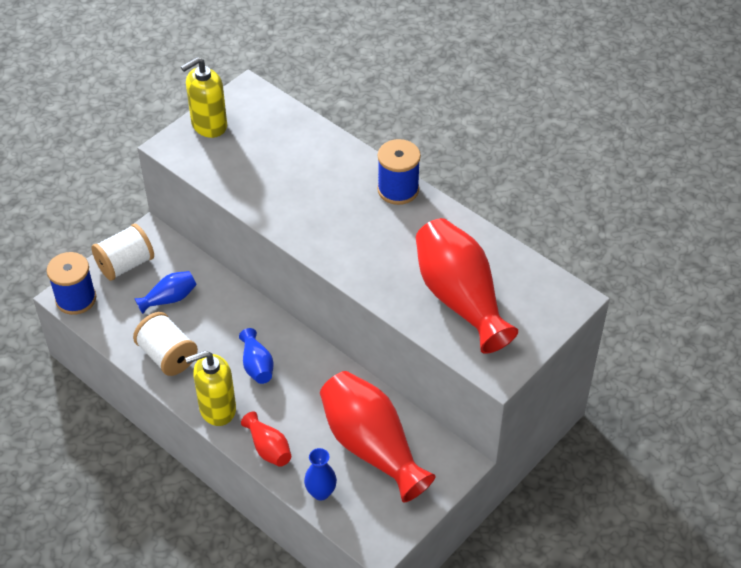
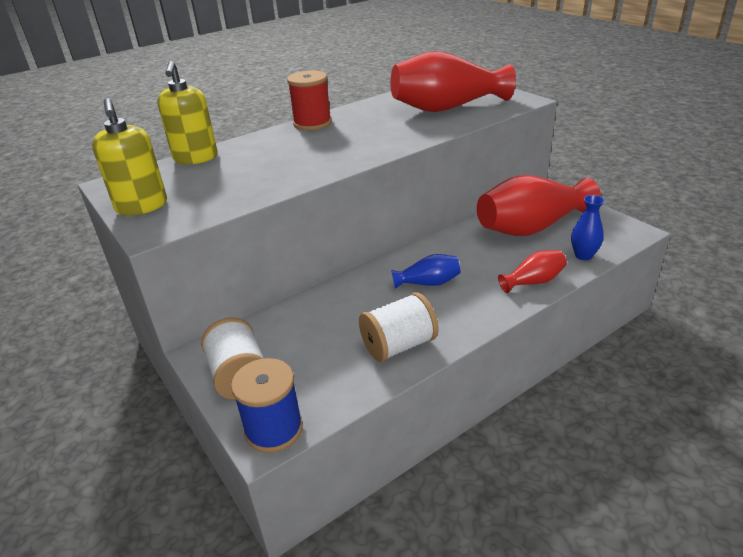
camera: 75 degrees left, 15 degrees down
(169, 299) = (313, 340): blue vase -> none
(217, 409) = (480, 312): yellow soap dispenser -> yellow soap dispenser (195, 158)
(398, 189) = (312, 123): blue spool -> red spool

